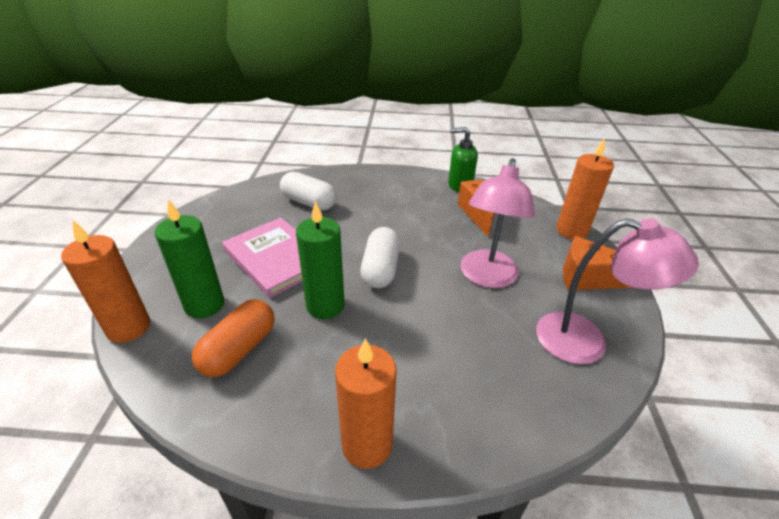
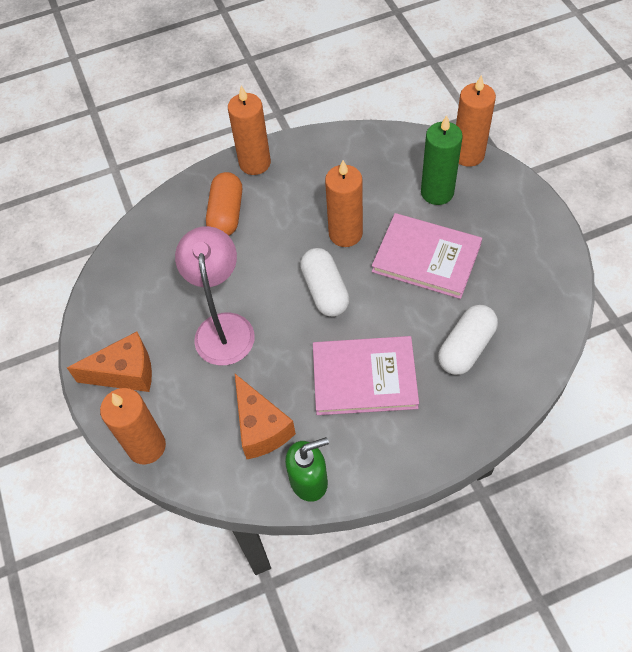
camera: 160 degrees right, 20 degrees up
(239, 349) = (377, 176): orange capsule -> orange capsule (226, 214)
(309, 202) = (466, 348): white capsule -> white capsule turned 60 degrees counterclockwise
(325, 305) = (345, 234): green candle -> orange candle
(391, 212) = (364, 377): none -> pink book
(586, 341) = (126, 296): pink lamp -> none

